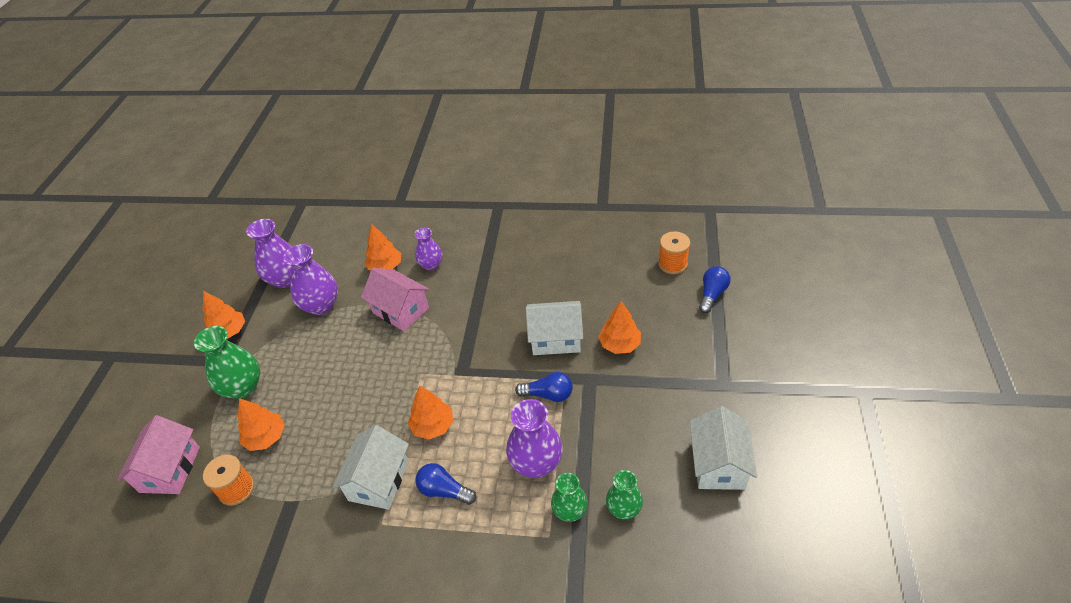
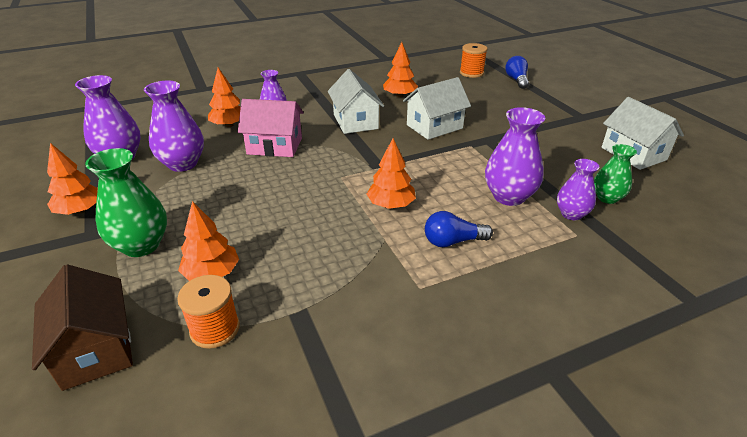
camera: 35 degrees left, 10 degrees down
(170, 469) = (95, 349): pink house -> brown house
(378, 480) = (380, 258): white house -> white house (355, 121)
(548, 394) = (468, 156): blue light bulb -> none
(569, 511) = (571, 214): green vase -> purple vase
(619, 344) = (486, 117): orange tree -> orange tree (399, 96)

